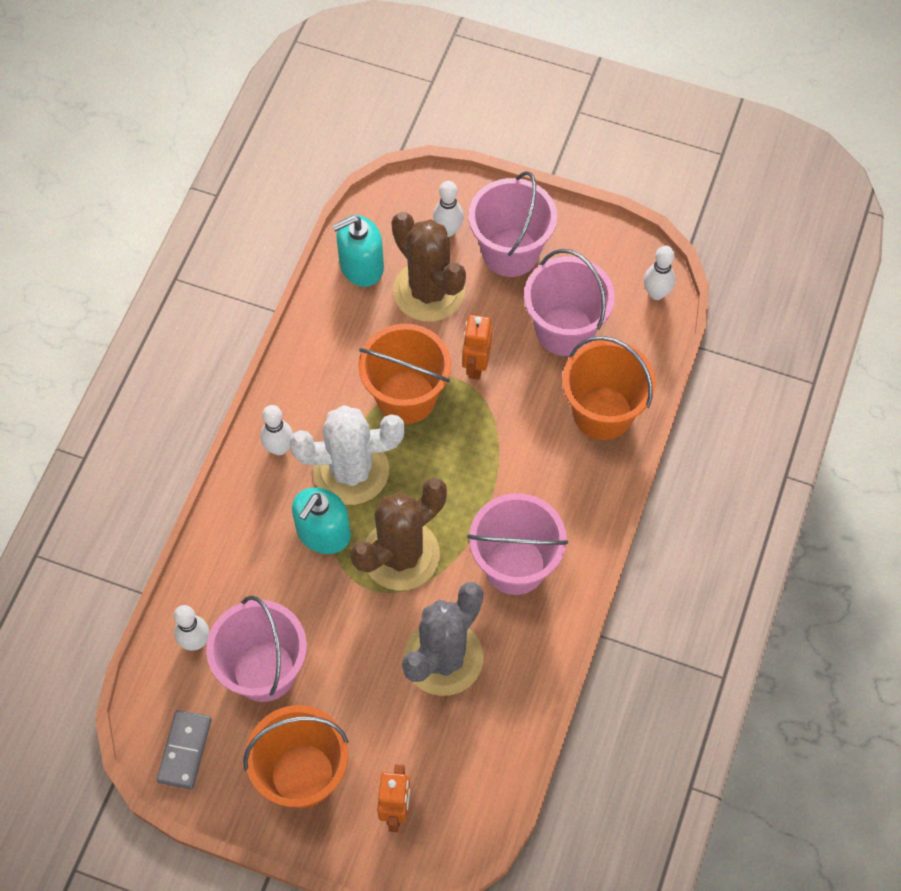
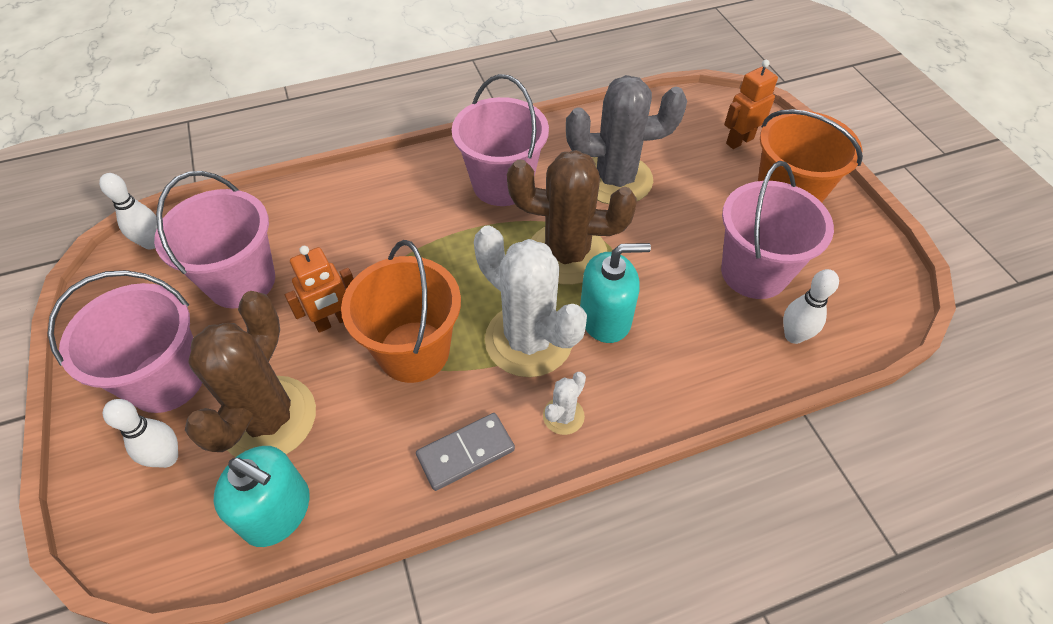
camera: 130 degrees left, 10 degrees down
(185, 750) = (867, 276): grey domino -> grey domino (465, 452)
(279, 448) = (563, 416): white bowling pin -> white cactus
(602, 413) = (314, 210): orange bucket -> none

